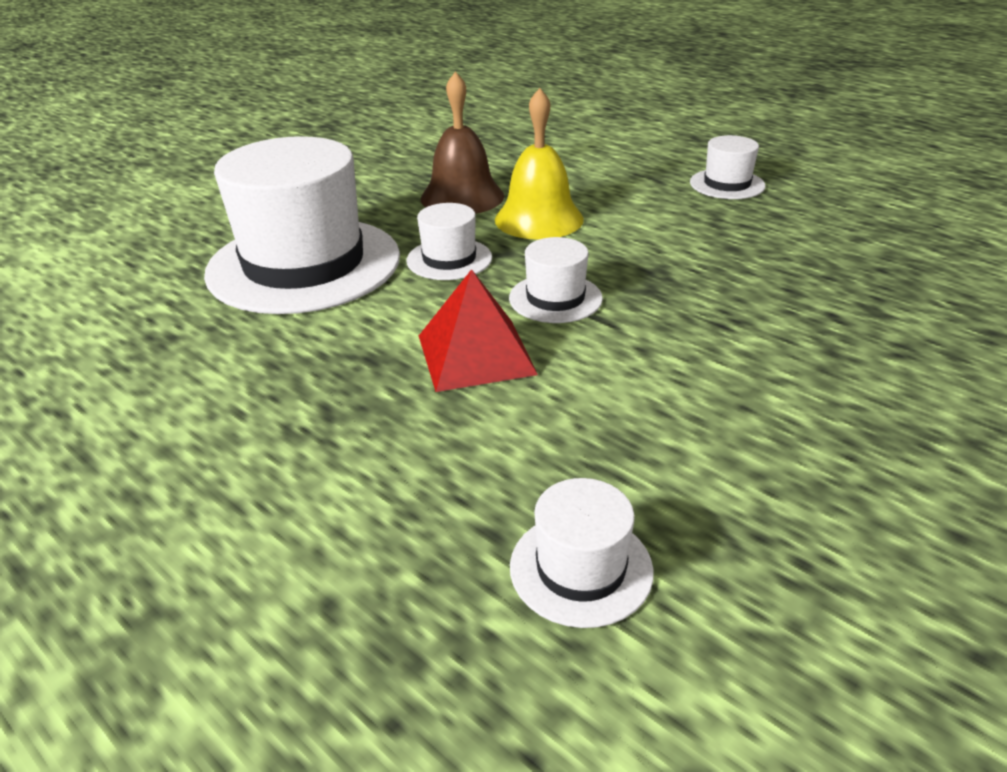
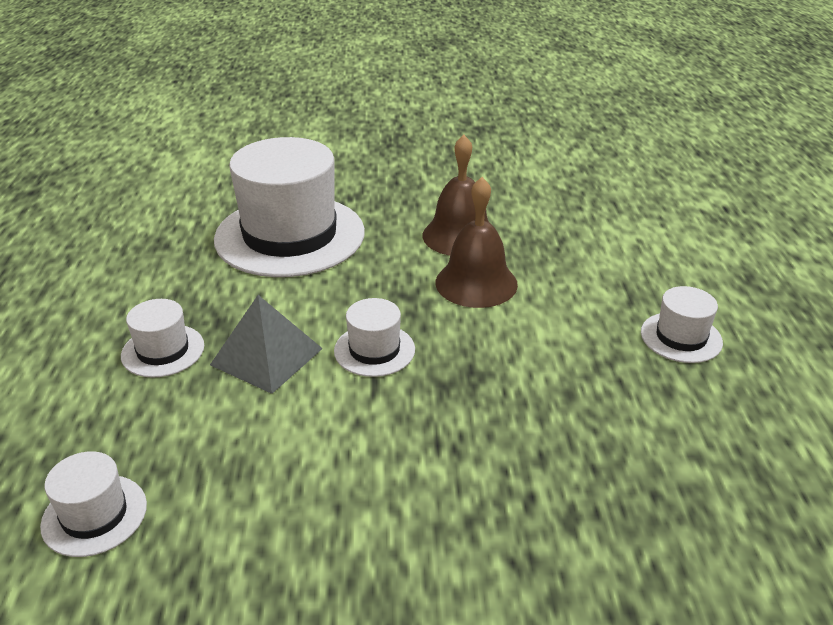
camera: 45 degrees right, 0 degrees up
(449, 259) = (367, 280): white hat -> white hat (163, 351)
(476, 354) = (266, 356): red pyramid -> grey pyramid
(539, 219) = (476, 283): yellow bell -> brown bell

